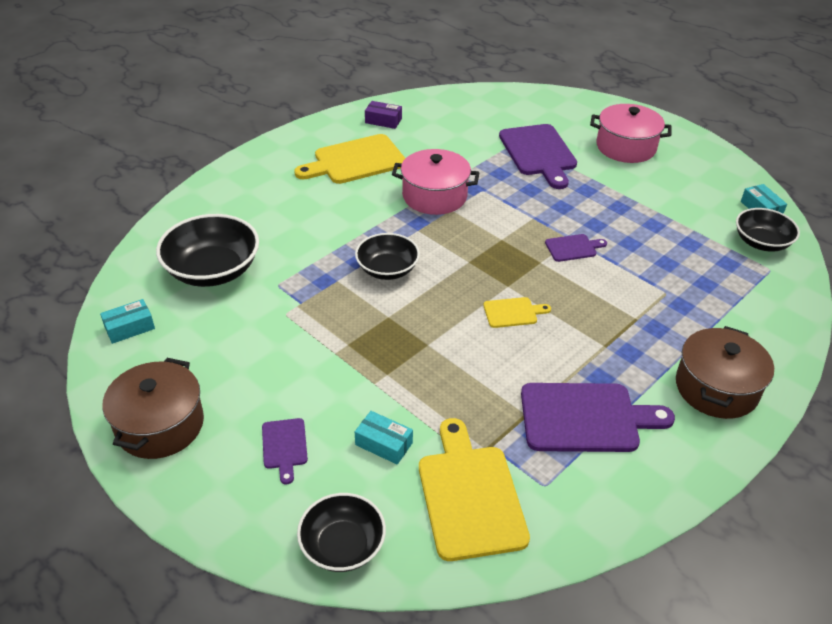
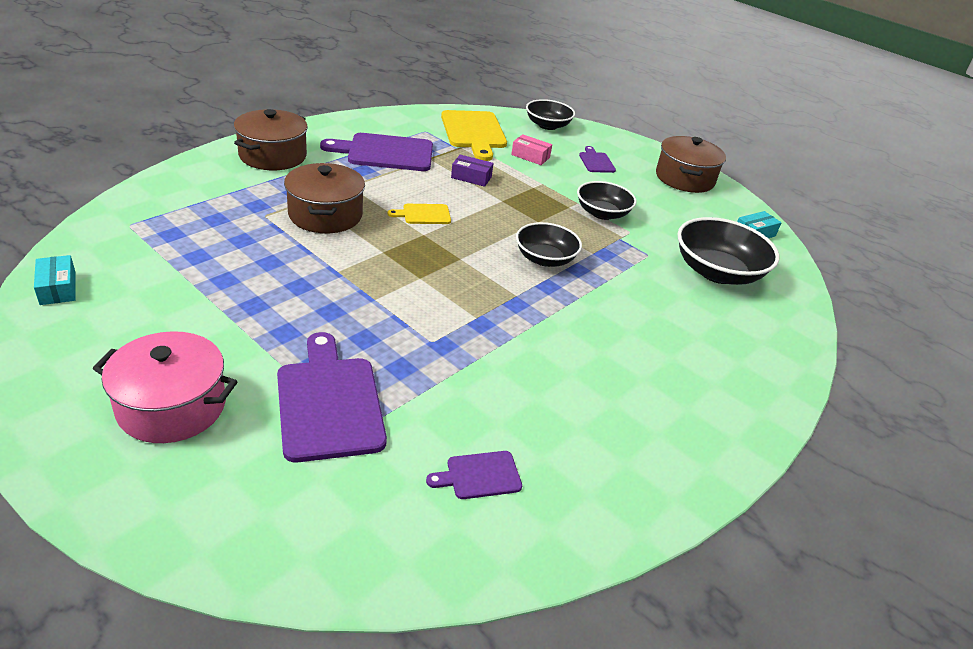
camera: 175 degrees right, 5 degrees down
(355, 161) = (616, 404): yellow cutting board -> none
(383, 121) = (591, 494): purple box -> purple box (471, 177)
(384, 444) = (530, 156): turquoise box -> pink box
(434, 196) = (497, 338): pink pot -> none
(573, 248) = (340, 263): purple cutting board -> purple cutting board (479, 475)
(610, 300) = (325, 215): none -> brown pot
(761, 242) = (107, 250): black bowl -> black bowl (602, 213)

